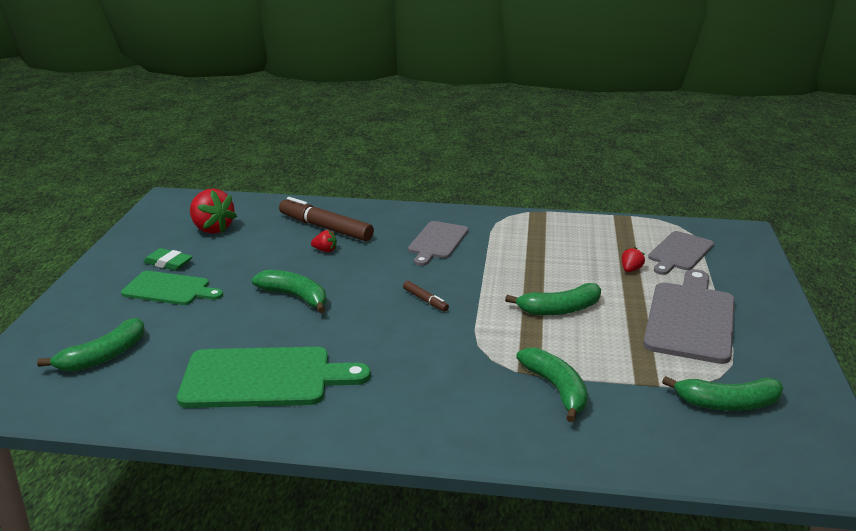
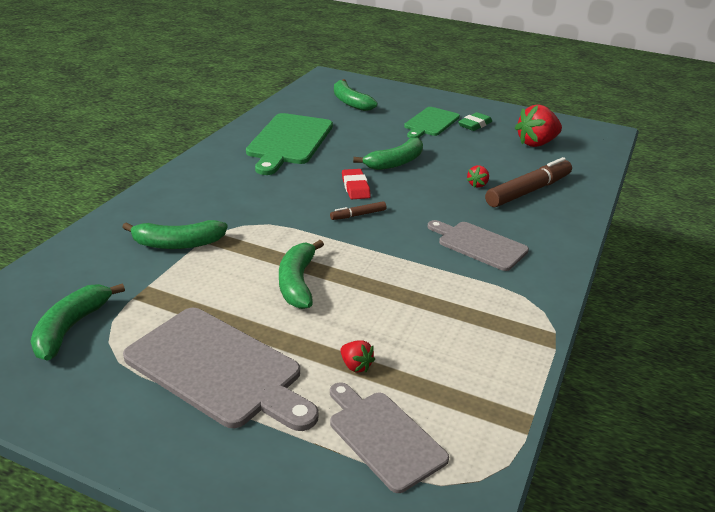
camera: 105 degrees right, 5 degrees up
(368, 311) = (355, 187): none -> red eraser

